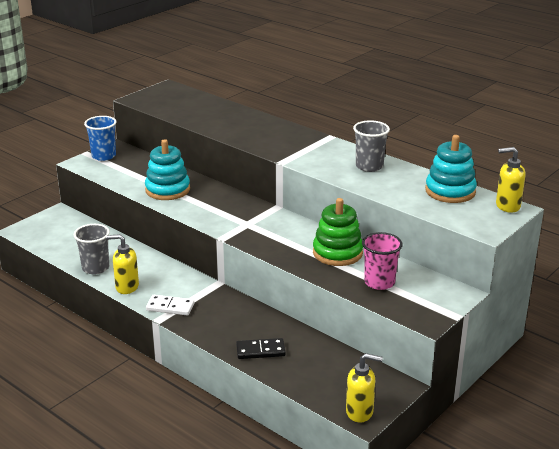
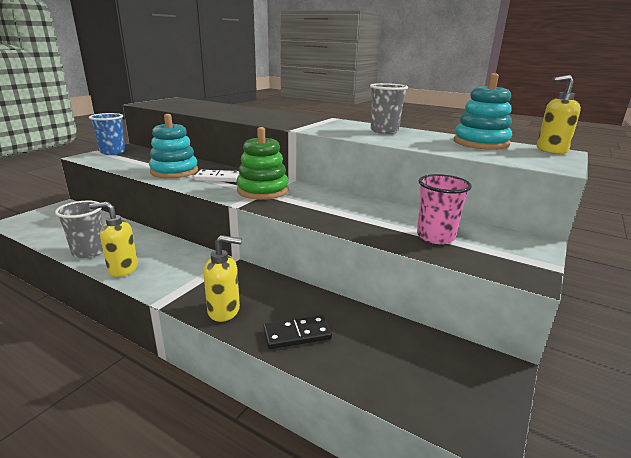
camera: 10 degrees left, 5 degrees down
(170, 307) = (175, 288): white domino -> white domino (218, 178)
(337, 253) = (370, 212): green stacking toy -> green stacking toy (263, 190)
(360, 412) = (472, 421): yellow soap dispenser -> yellow soap dispenser (224, 311)

